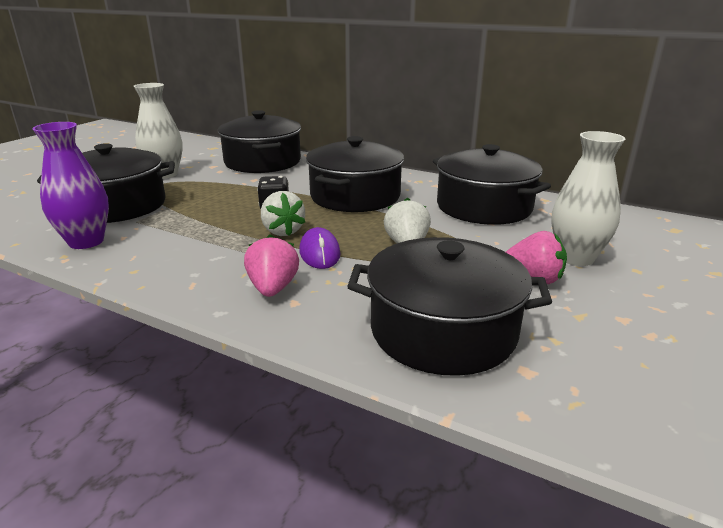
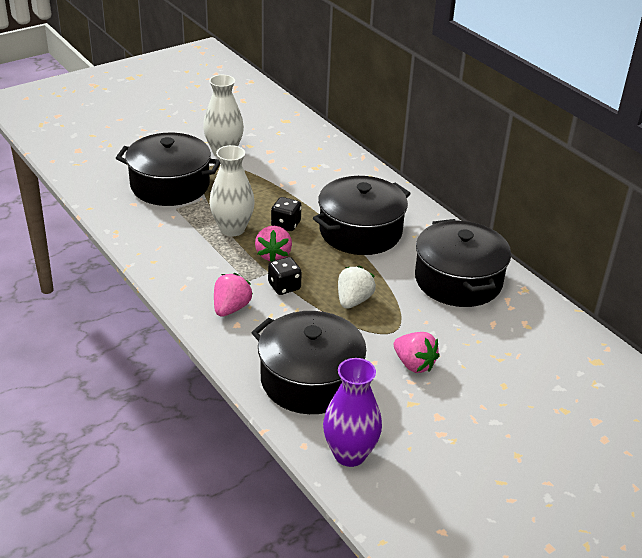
camera: 25 degrees right, 10 degrees up
(86, 242) = (134, 221): purple vase -> purple vase (350, 454)
(262, 162) = (316, 157): black pot -> none
(282, 231) = (273, 255): white strawberry -> pink strawberry
(319, 253) = (284, 286): purple mouse -> black dice
(576, 258) = (470, 358): white vase -> white vase (232, 229)

